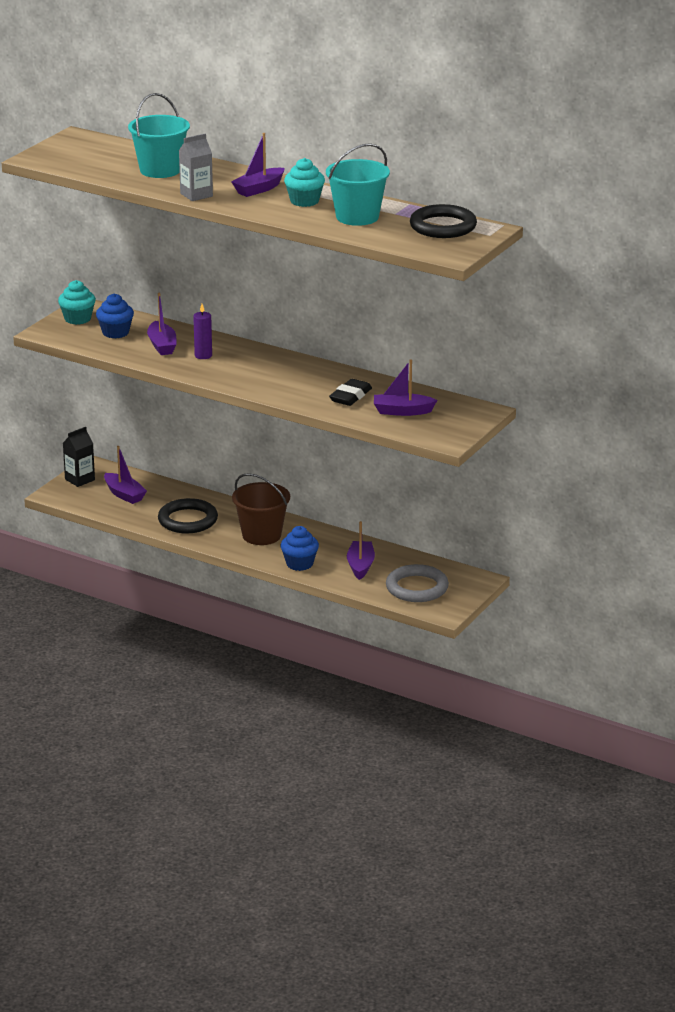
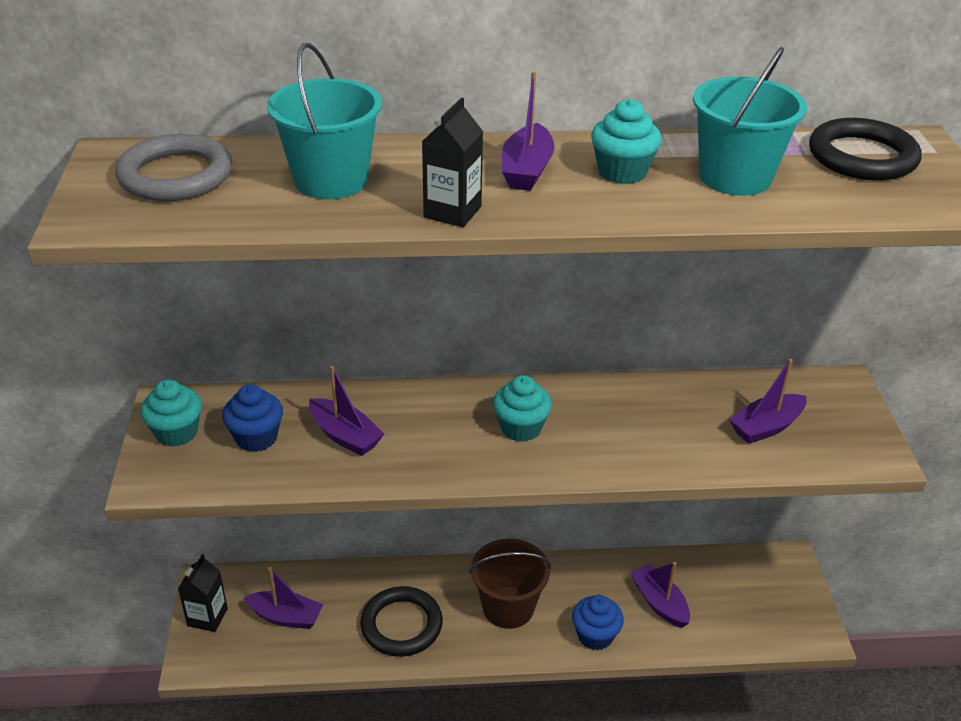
camera: 35 degrees left, 10 degrees up
(196, 195) = (452, 212): grey carton -> black carton
(203, 355) = (419, 432): purple candle -> none
(261, 370) = (521, 428): none -> turquoise cupcake
(350, 396) = (679, 428): black eraser -> none
(417, 588) = (750, 608): grey ring -> grey ring (176, 175)

